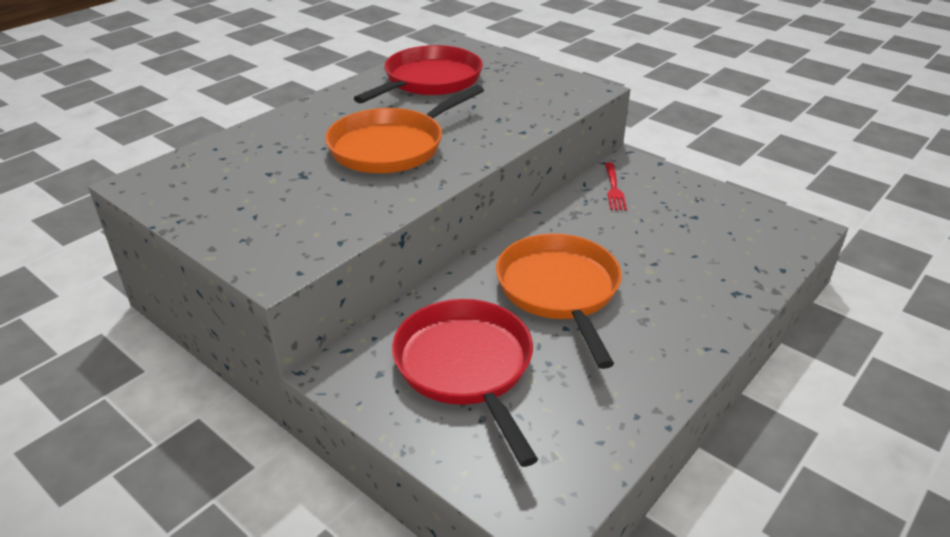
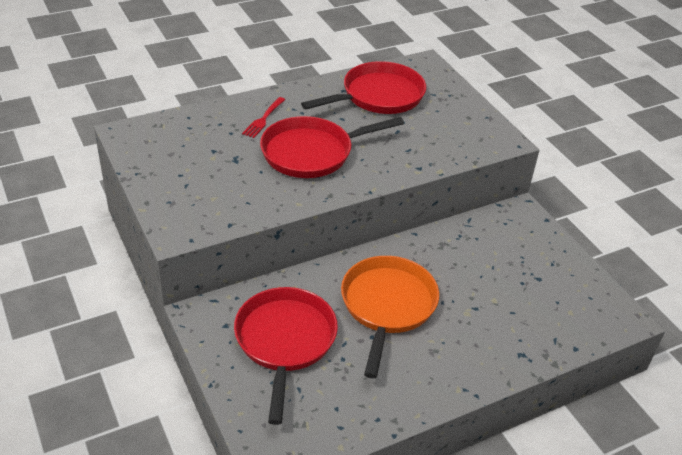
camera: 20 degrees right, 5 degrees up
(392, 146) = (312, 152): orange pan -> red pan
(613, 188) = (490, 231): red fork -> red fork (264, 118)

